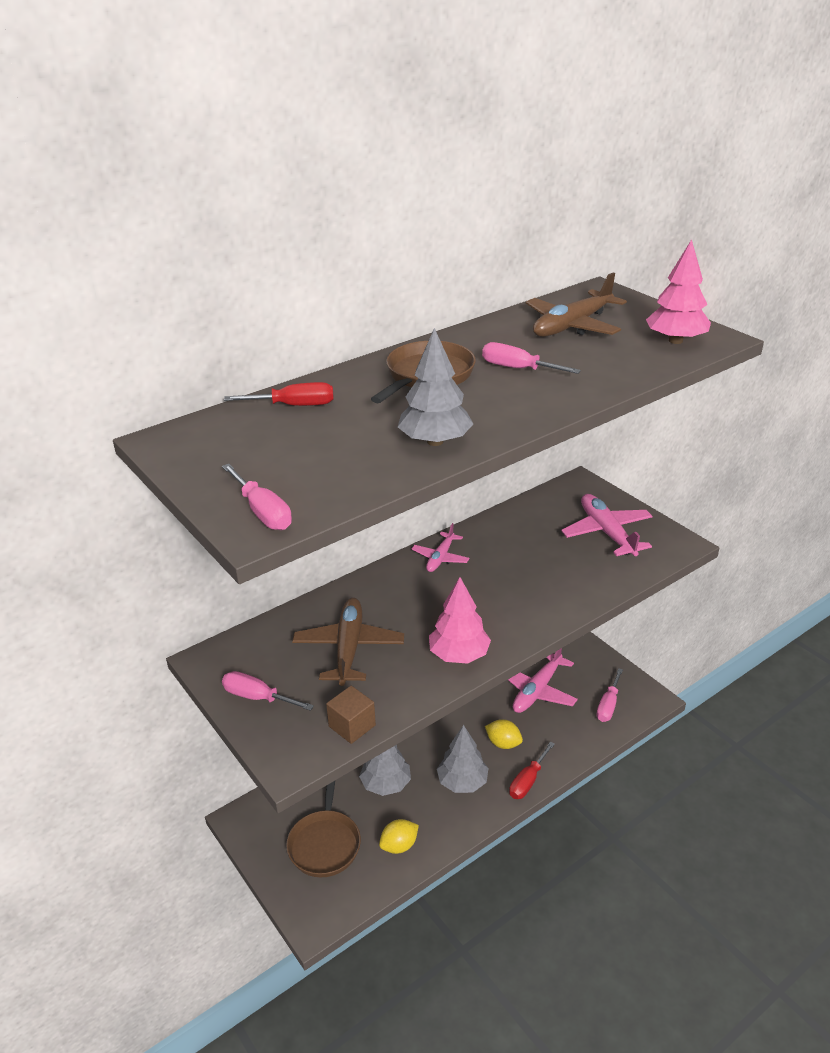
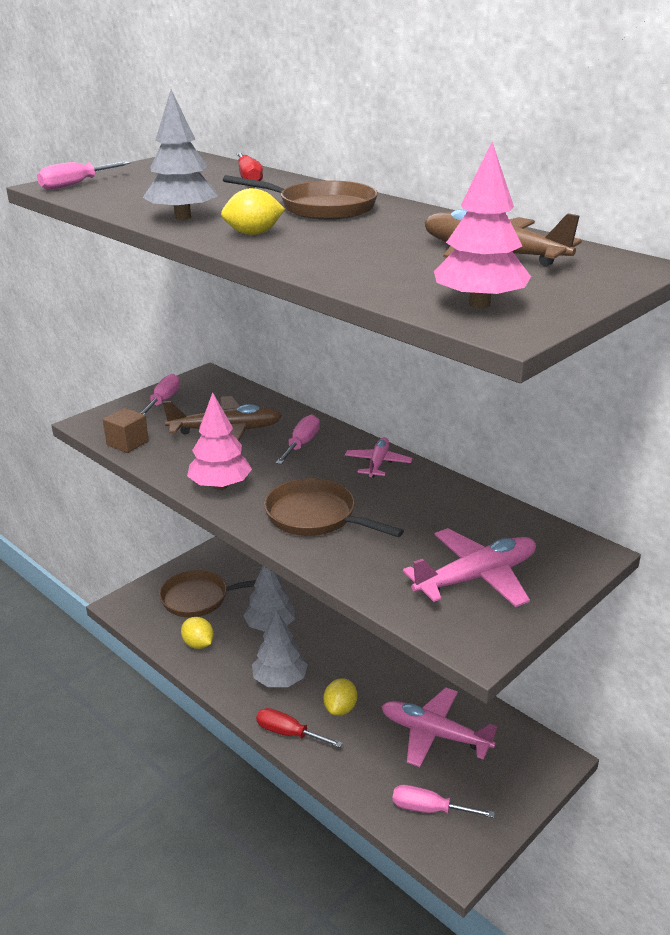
camera: 80 degrees right, 5 degrees down
(440, 558) = (378, 463): pink plane -> pink plane turned 90 degrees clockwise
(501, 408) = (253, 234): none -> yellow lemon
(517, 368) = (352, 236): pink screwdriver -> pink screwdriver (301, 444)
(520, 600) = (316, 517): none -> brown pan

